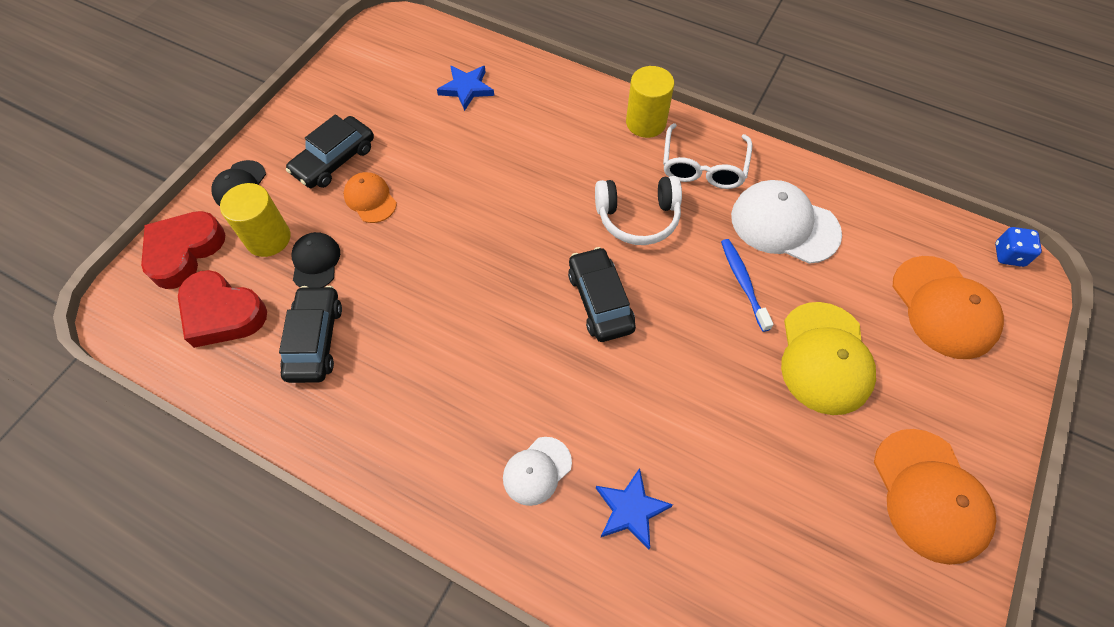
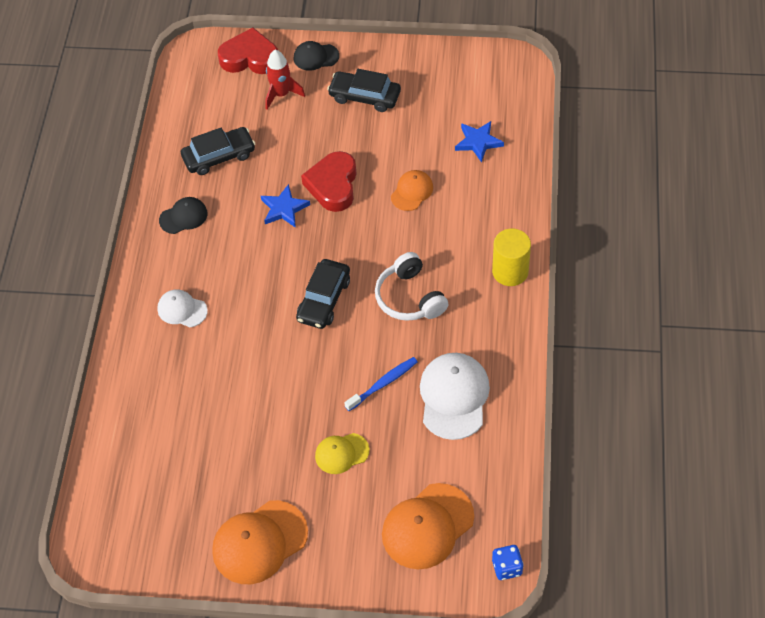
camera: 70 degrees right, 5 degrees down
(222, 313) = (215, 101): red heart -> red heart (333, 185)
(268, 238) = (281, 94): yellow cylinder -> red rocket
(315, 262) = (276, 128): black cap -> black cap (183, 217)
(370, 199) = (342, 132): orange cap -> orange cap (412, 192)
(600, 301) = (324, 299): black car -> black car turned 150 degrees clockwise
(631, 510) = (177, 369): blue star -> blue star (284, 209)
(703, 167) = (484, 325): white glasses -> none
(825, 358) = (341, 453): yellow cap -> yellow cap, size x0.57

